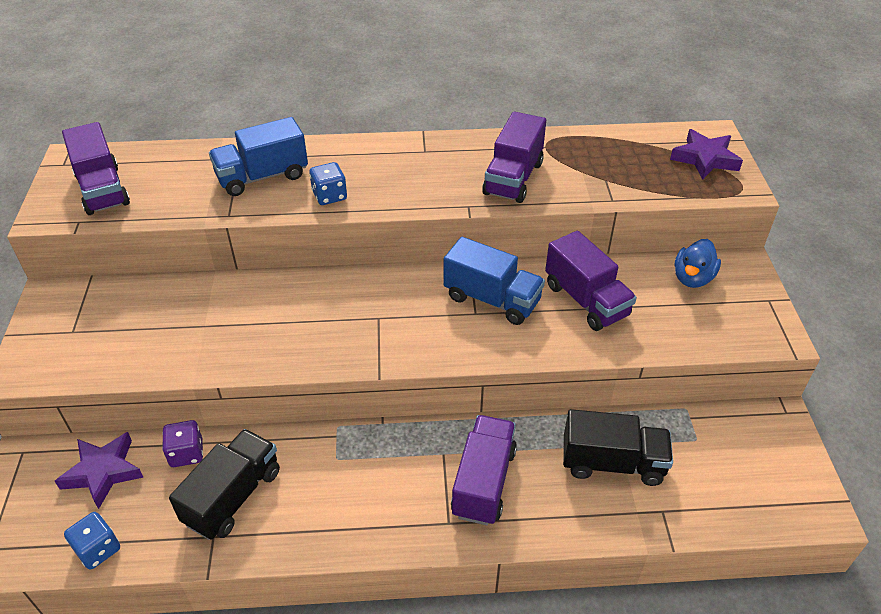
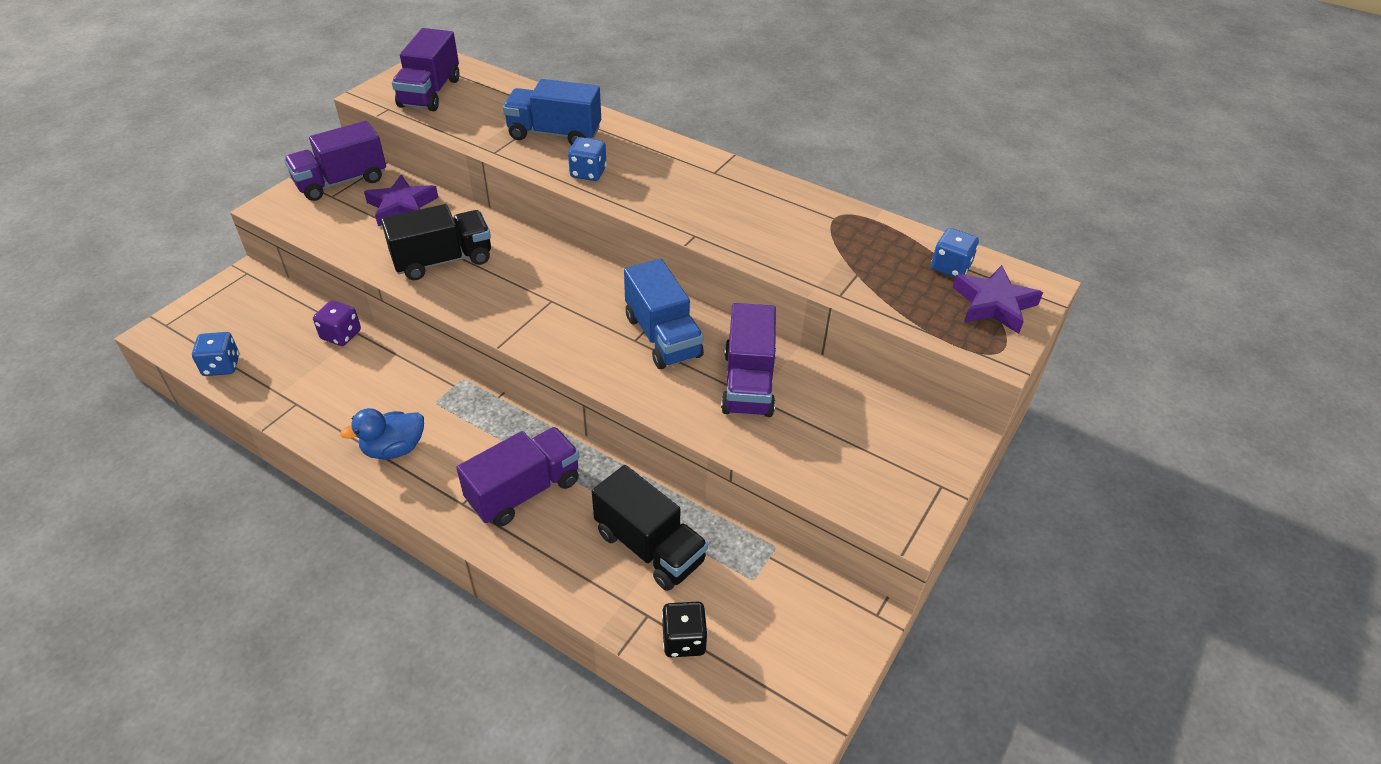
camera: 35 degrees right, 0 degrees up
(103, 472) = (278, 315): purple star -> purple star (402, 206)
(233, 497) = (337, 384): black truck -> black truck (443, 260)
(513, 178) = (766, 231): purple truck -> purple truck (341, 182)
(653, 146) = (950, 267): none -> blue dice
(692, 278) = (881, 421): blue duck -> blue duck (394, 449)
(702, 511) = (684, 640): none -> black dice

